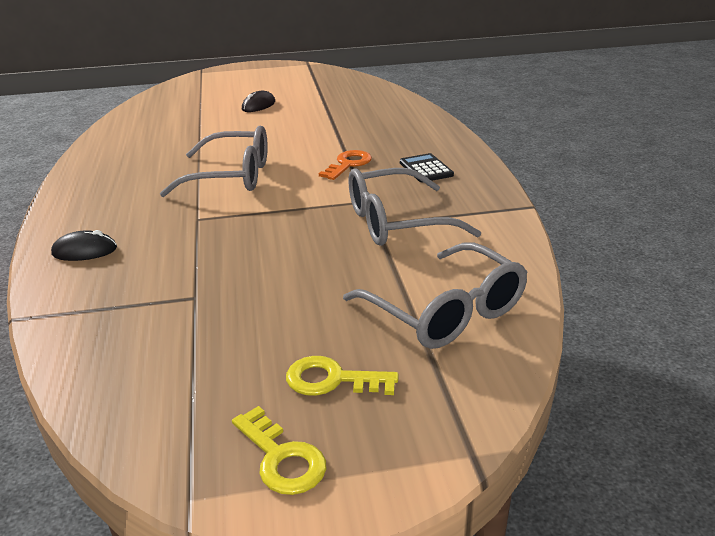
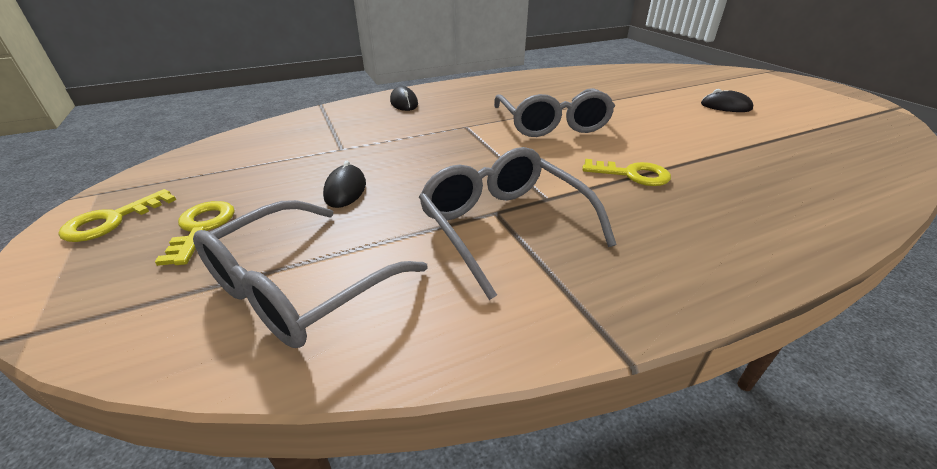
camera: 75 degrees right, 5 degrees up
(299, 293) = (345, 190): none -> black mouse
(348, 164) = (632, 174): orange key -> yellow key
(426, 169) = (673, 231): black calculator -> none

